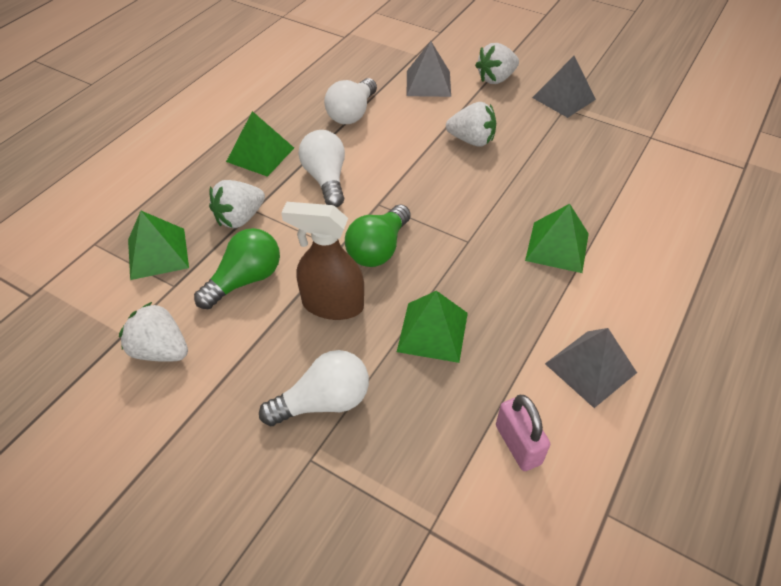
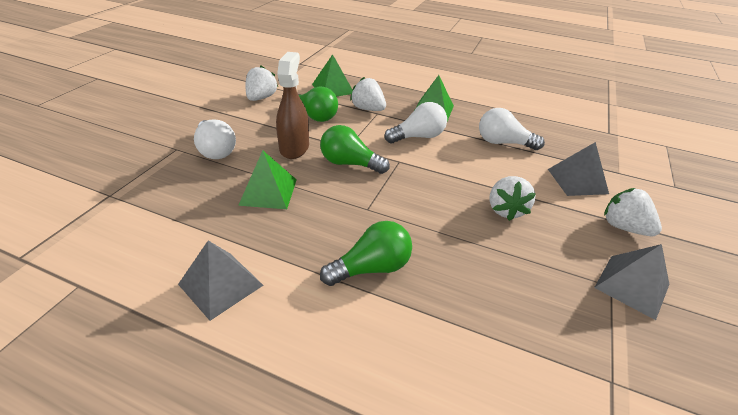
camera: 80 degrees right, 10 degrees down
(518, 444) = (157, 236): pink padlock -> none
(557, 246) = (371, 268): green pyramid -> green light bulb

